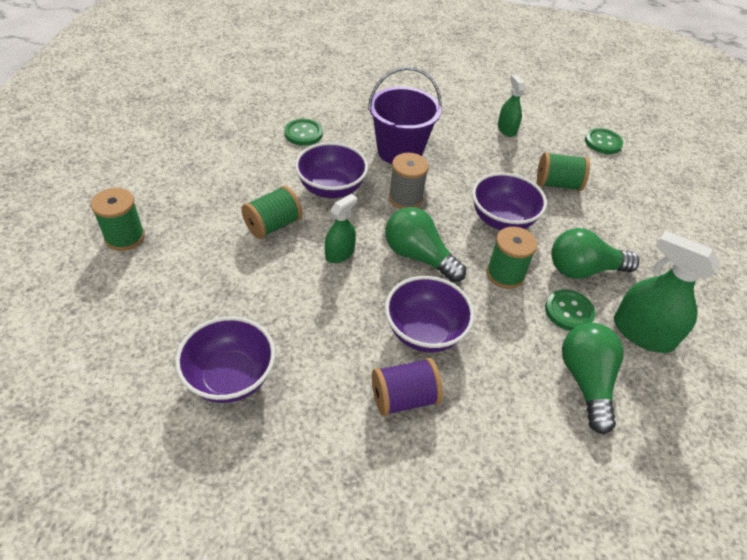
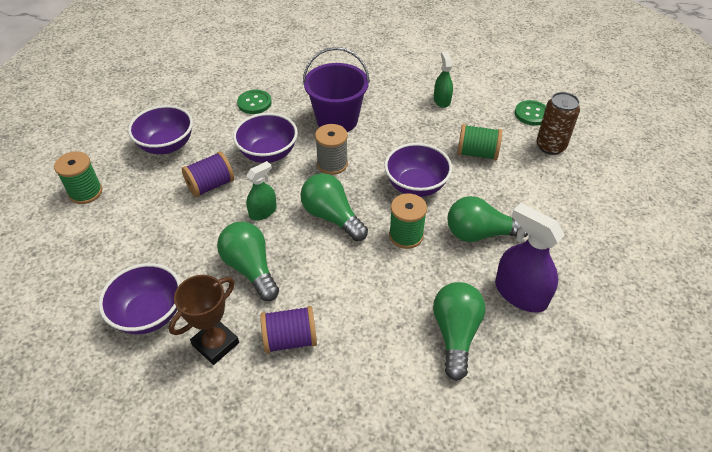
camera: 10 degrees right, 0 degrees up
(273, 225) = (211, 185): green spool -> purple spool
(318, 408) = (215, 344): none -> brown trophy
(339, 318) = (250, 268): none -> green light bulb
(424, 332) = (321, 284): purple bowl -> purple bowl (166, 145)
(569, 311) = (456, 271): green button -> none
(631, 175) = (550, 146): none -> brown can
(642, 333) = (520, 294): green spray bottle -> purple spray bottle

